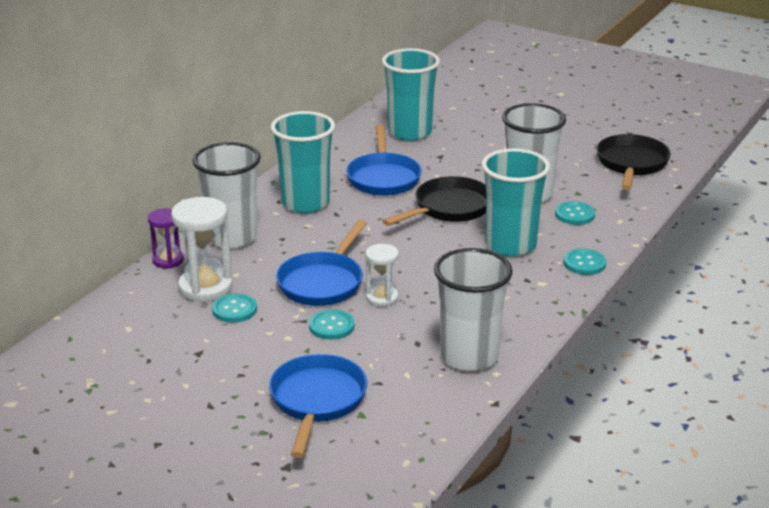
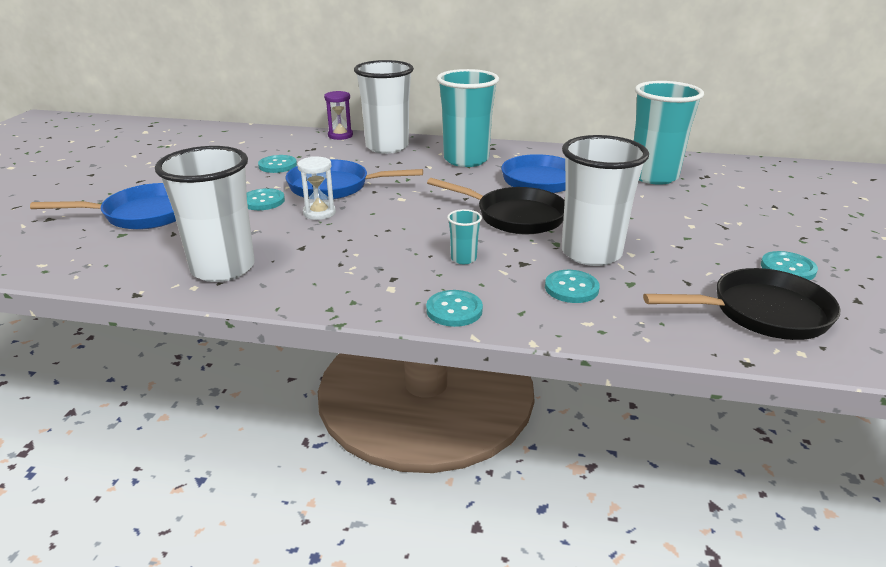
camera: 70 degrees right, 0 degrees up
(205, 287) = (306, 152): white hourglass -> none
(511, 245) = (463, 259): turquoise cup -> turquoise cup, size x0.42
(583, 137) = (788, 268): none -> turquoise button

